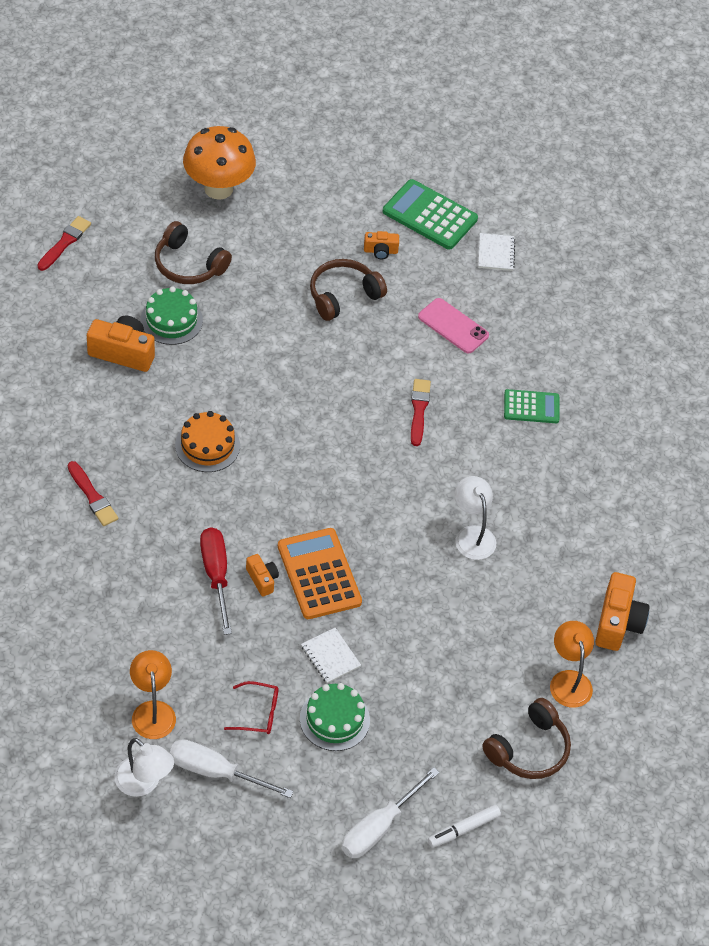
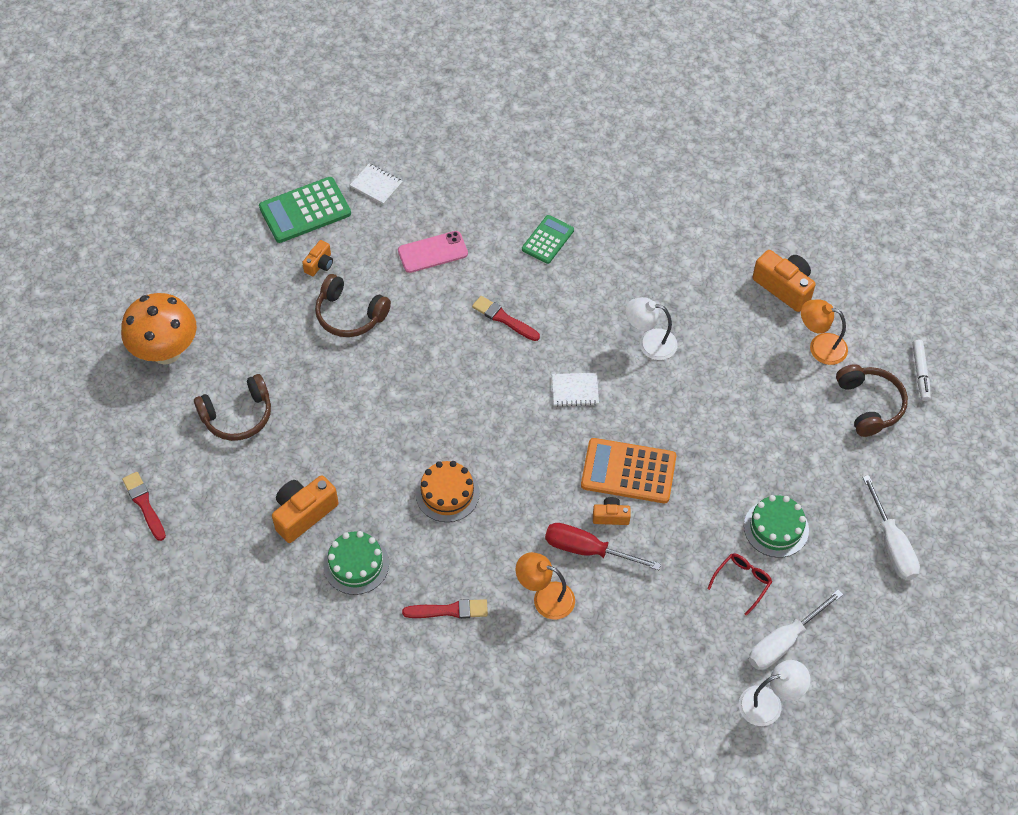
camera: 55 degrees left, 5 degrees up
(152, 711) = (700, 663): orange lamp -> orange lamp (545, 597)
(171, 320) = (292, 458): green cake -> green cake (356, 564)
(330, 656) = (714, 502): white notebook -> white notebook (575, 390)
(343, 296) = (350, 314): brown headphones -> brown headphones turned 60 degrees counterclockwise
(463, 829) = (920, 485): white marker -> white marker (920, 373)

